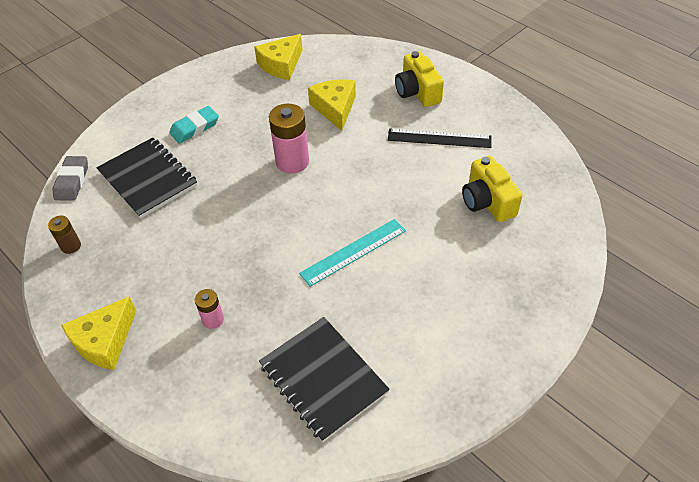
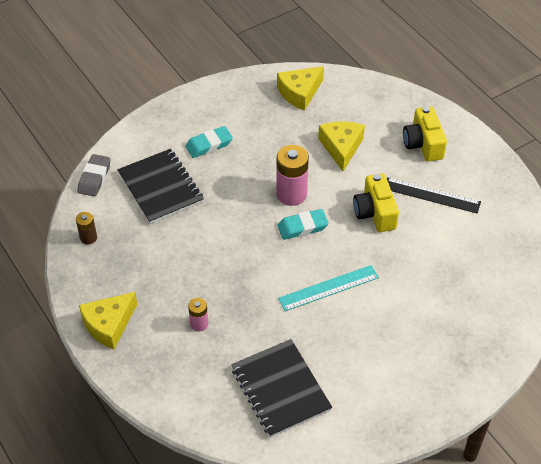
camera: 10 degrees right, 0 degrees up
(311, 193) = (302, 227): none -> turquoise eraser
(487, 202) = (459, 264): yellow camera -> yellow camera (375, 213)

